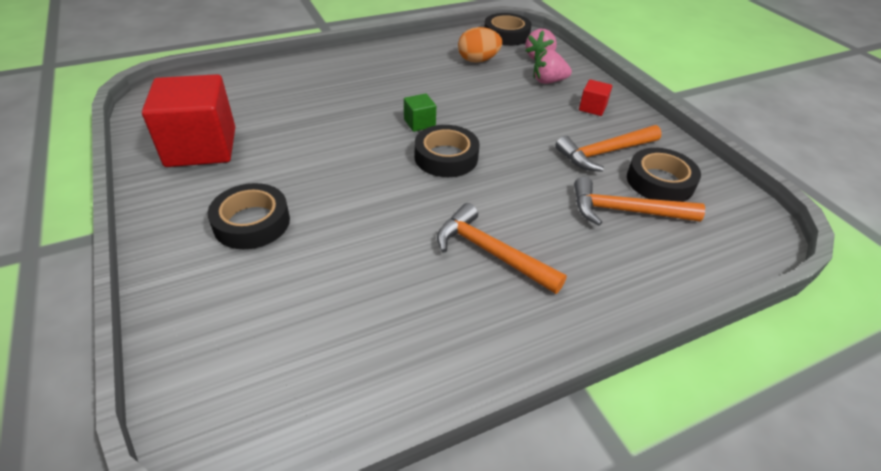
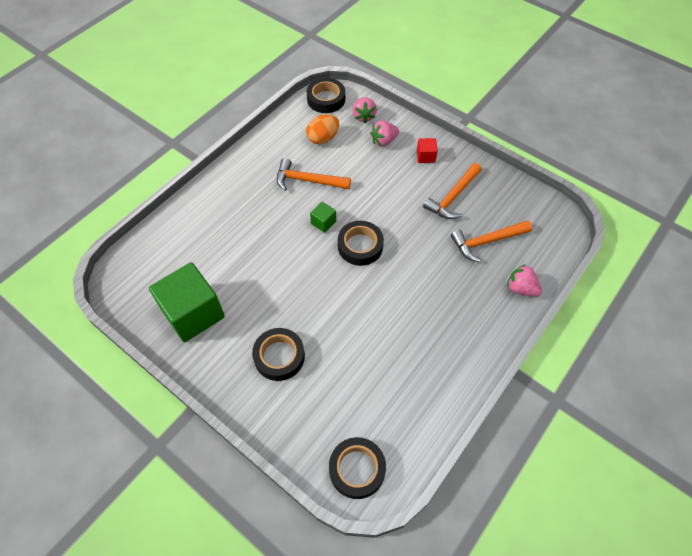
camera: 25 degrees left, 15 degrees up
(201, 147) = (193, 313): red cube -> green cube
(491, 253) = (431, 309): orange hammer -> orange hammer (308, 180)
(649, 281) = (521, 288): none -> pink strawberry
(660, 181) = (495, 208): black tape -> black tape (357, 469)

